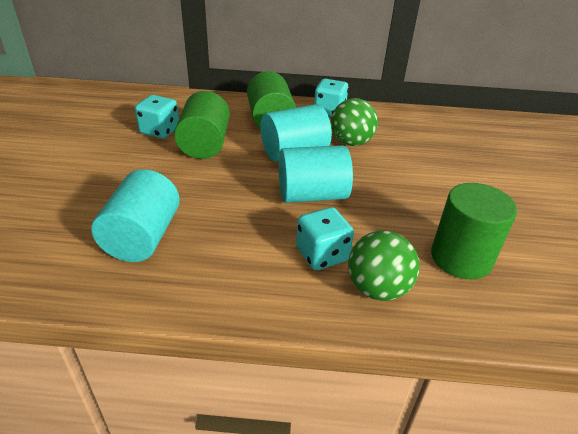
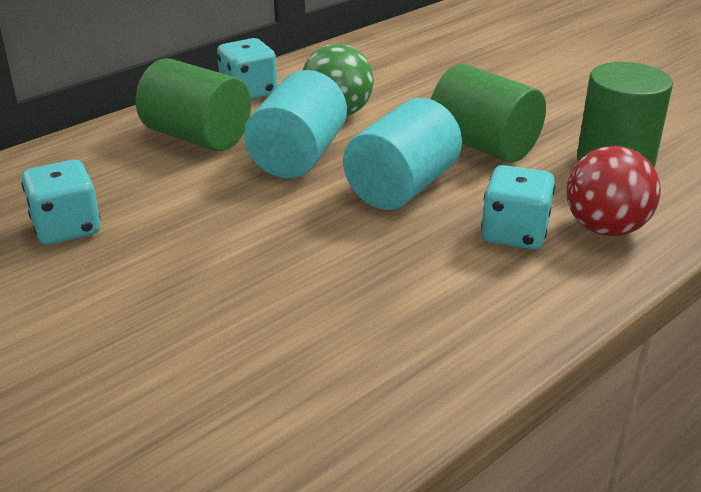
camera: 45 degrees left, 5 degrees down
(143, 237) = (312, 347): turquoise cylinder -> none
(204, 144) = (169, 208): green cylinder -> green cylinder (483, 145)
(377, 288) = (605, 228): green ball -> red ball

